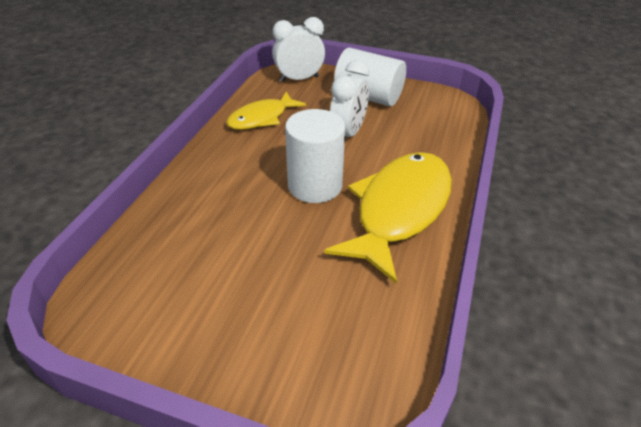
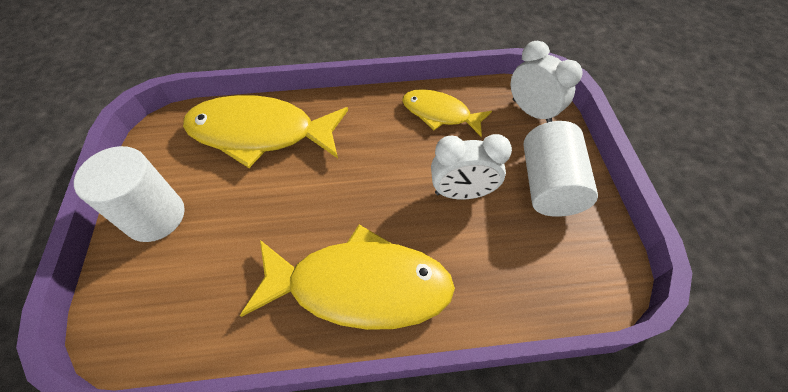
camera: 65 degrees right, 15 degrees up
(180, 231) = (260, 133): none -> yellow fish
(315, 185) = (361, 198): white cylinder -> white cylinder (155, 216)

